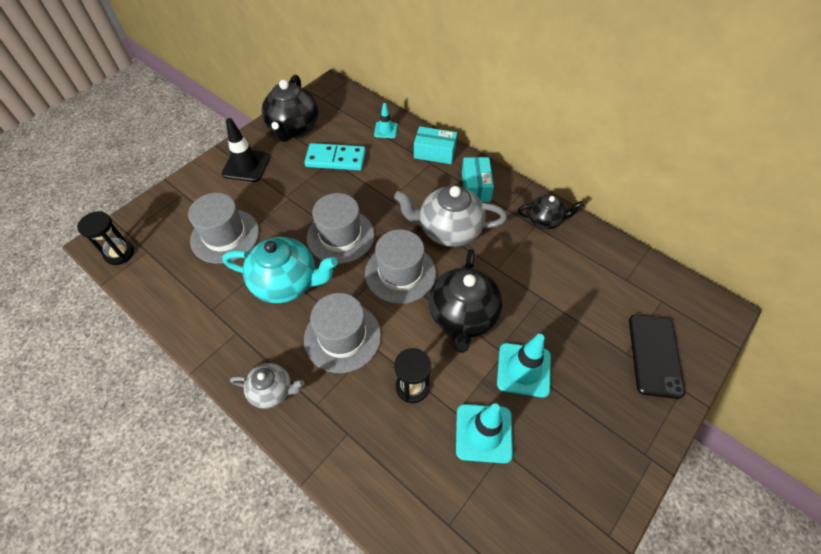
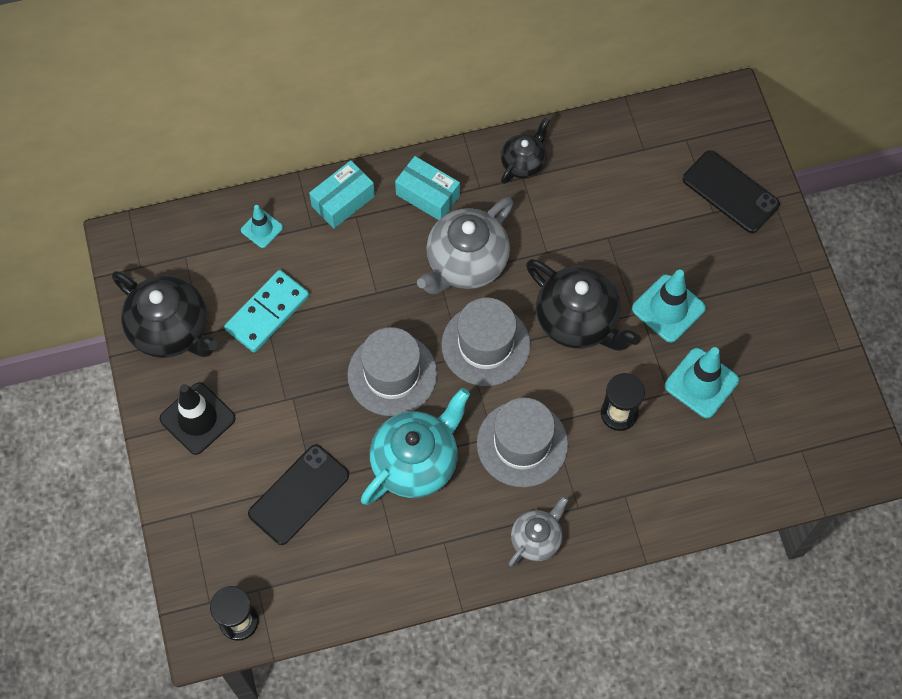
camera: 55 degrees left, 10 degrees up
(225, 236) = (299, 494): grey hat -> black phone

